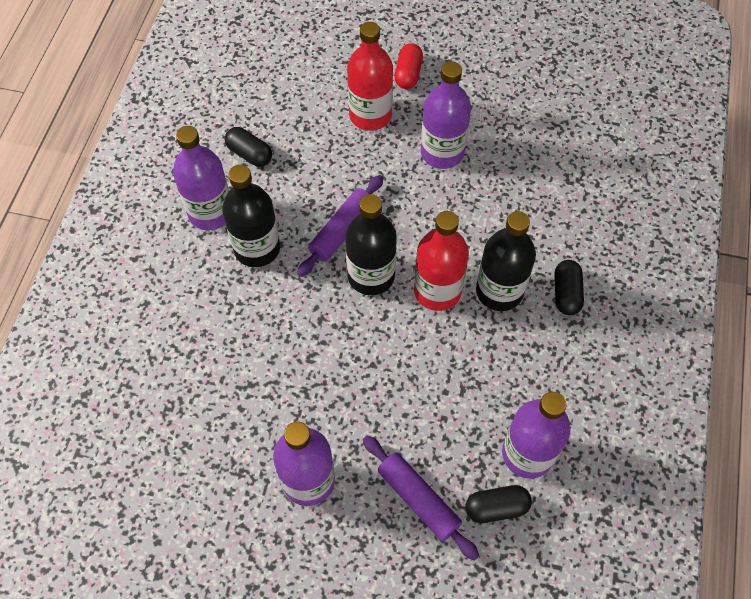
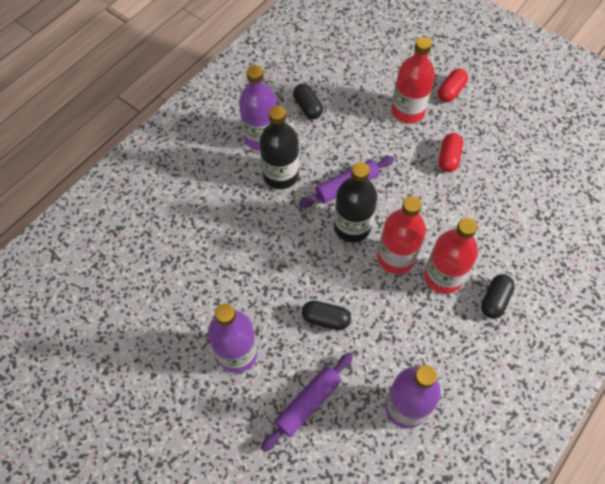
camera: 25 degrees right, 0 degrees up
(418, 499) = (308, 403): purple rolling pin -> purple rolling pin turned 60 degrees clockwise
(442, 153) = (448, 158): purple bottle -> red capsule
(496, 508) = (362, 436): black capsule -> black capsule (325, 319)
(499, 291) = (443, 277): black bottle -> red bottle

